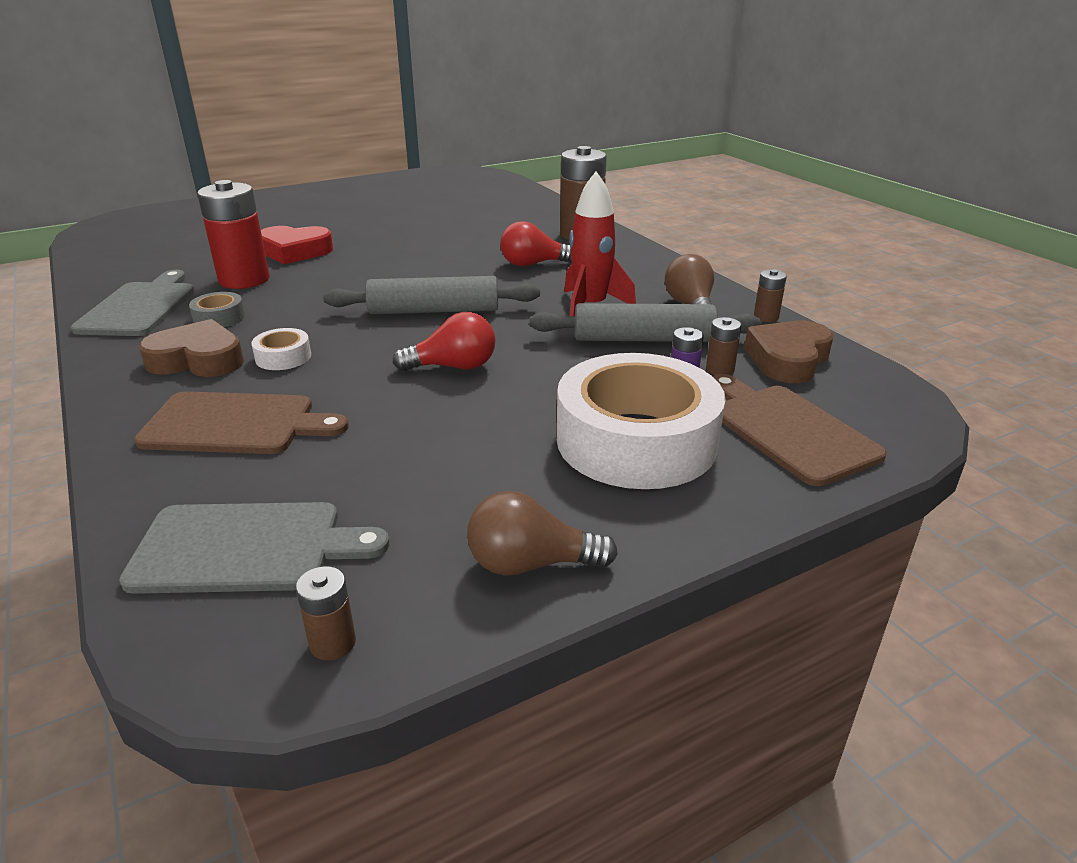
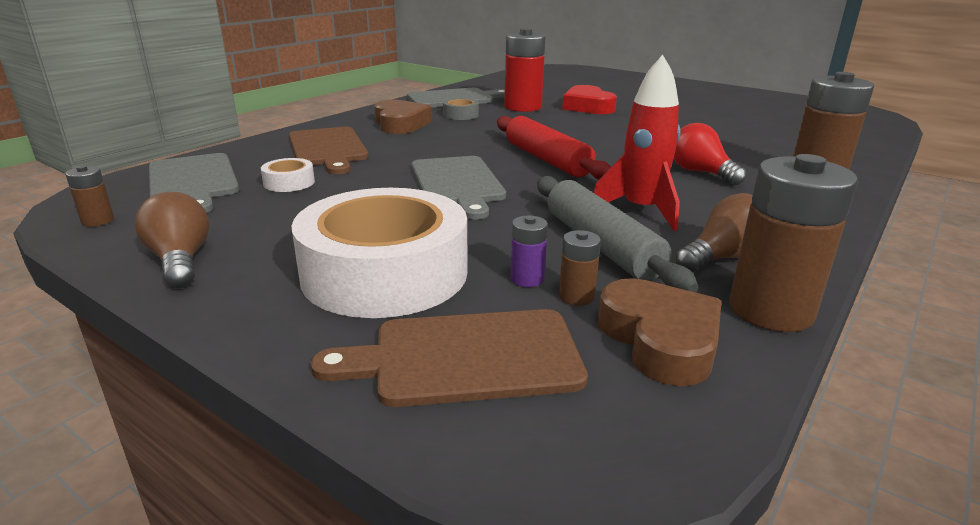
camera: 65 degrees right, 5 degrees down
(283, 357) = (423, 139): white tape -> white tape (289, 182)
(434, 311) = (547, 159): grey rolling pin -> red rolling pin
(453, 367) = (457, 183): red light bulb -> grey cutting board
(766, 317) = (770, 310): brown battery -> brown battery, size x2.19
(788, 359) = (660, 340): brown heart -> brown heart turned 60 degrees clockwise
(788, 430) = (466, 357): brown cutting board -> brown cutting board turned 135 degrees counterclockwise

